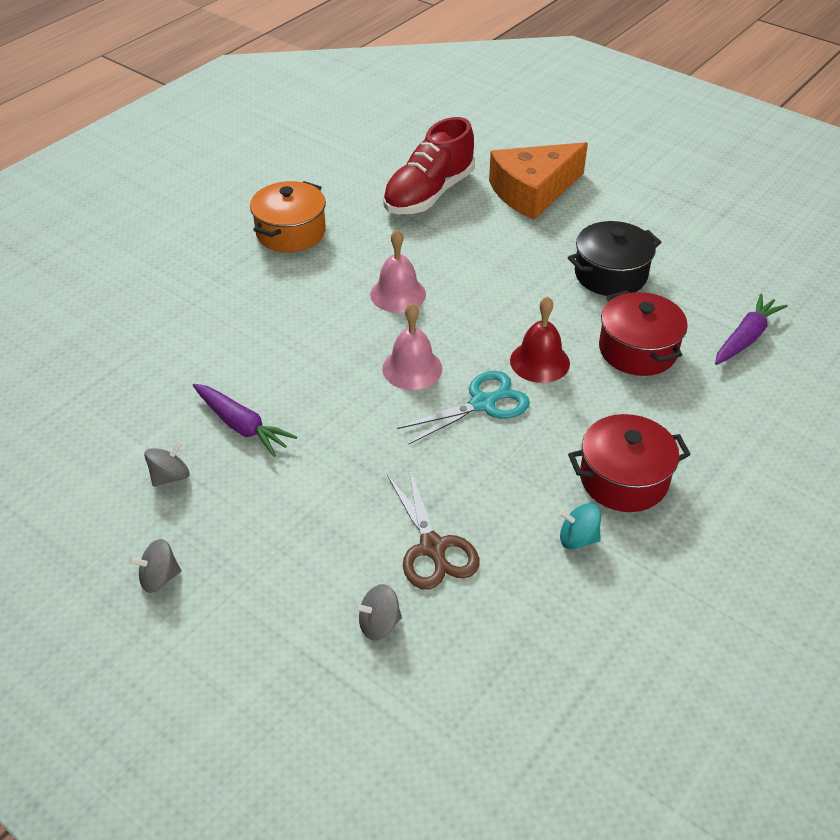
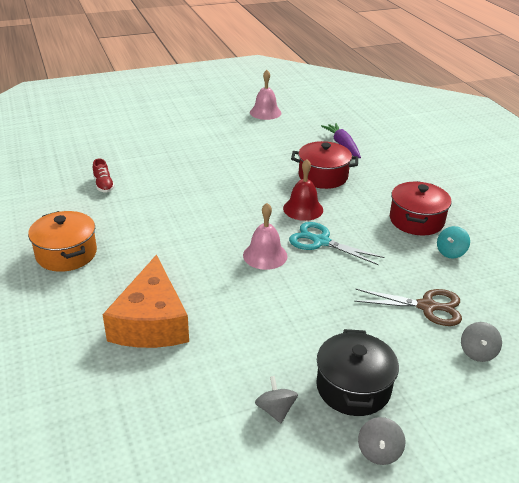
camera: 60 degrees left, 10 degrees down
(242, 426) = (253, 352): purple carrot -> none
(398, 294) = (188, 234): pink bell -> pink bell (265, 112)
(429, 194) = (103, 185): red shoe -> red shoe, size x0.45
(483, 403) = (320, 241): turquoise scissors -> turquoise scissors turned 60 degrees counterclockwise
(533, 191) = (151, 151): orange cheese -> orange cheese (151, 322)
(610, 275) = (254, 159): black pot -> black pot (353, 387)

